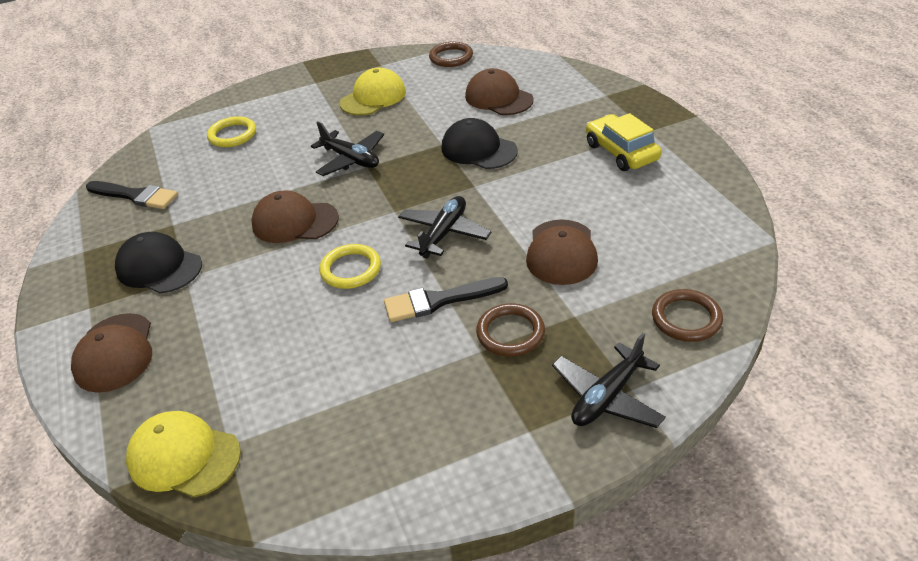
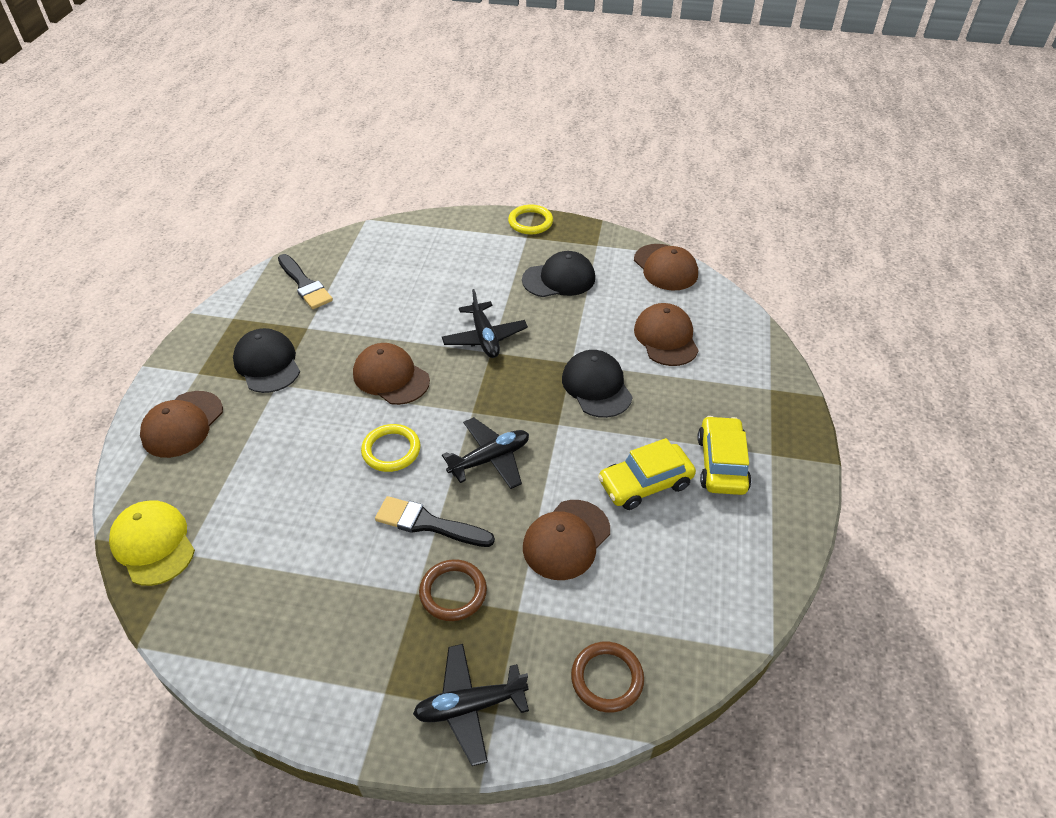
camera: 30 degrees right, 5 degrees up
(232, 135) = (418, 260): yellow ring -> yellow ring (530, 222)
(373, 97) = (559, 279): yellow cap -> black cap
(451, 57) = (665, 267): brown ring -> brown cap
(581, 189) = (645, 483): none -> yellow car

